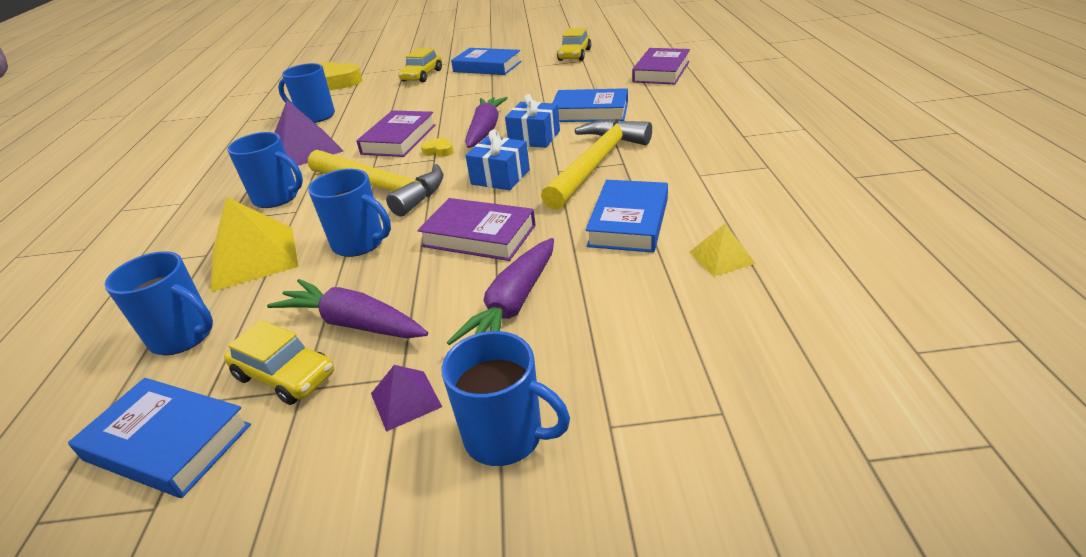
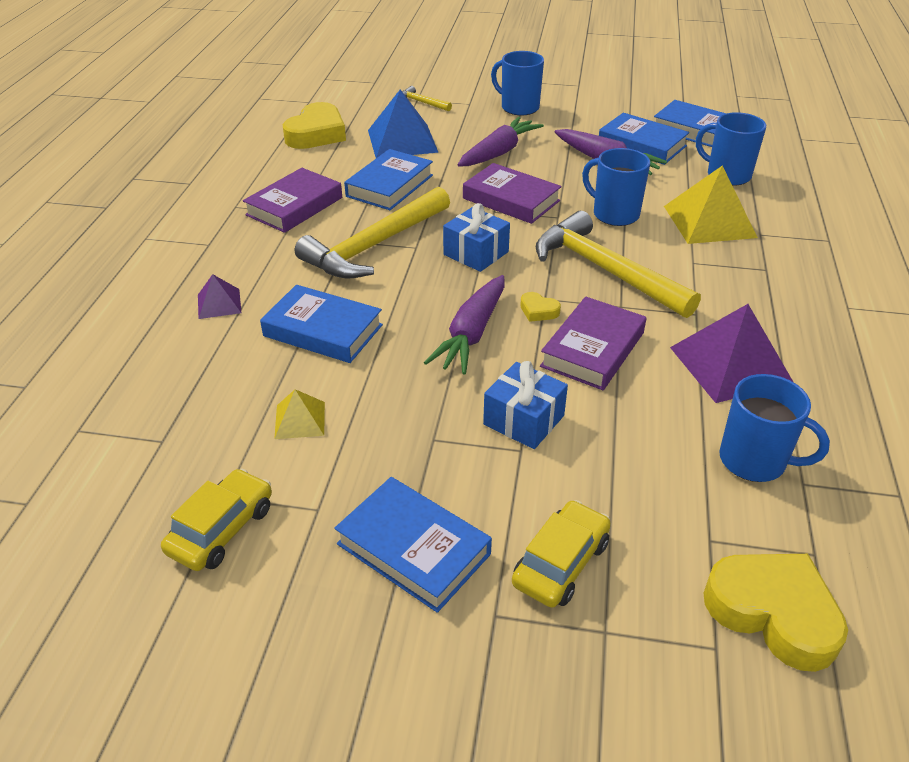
camera: 170 degrees left, 5 degrees up
(277, 198) = (725, 285): blue mug -> none
(285, 375) = (642, 145): yellow car -> blue book
(406, 400) = (568, 125): purple pyramid -> purple pyramid (219, 303)
(534, 138) = (416, 301): blue gift -> blue gift (523, 420)
(661, 72) = (148, 399): purple book -> purple book (294, 206)
(667, 294) = (402, 141): none -> blue pyramid
(705, 404) = (422, 102): none -> yellow hammer
(721, 257) = (350, 152): yellow pyramid -> yellow pyramid (300, 420)
(805, 278) = (316, 134): none -> yellow heart

